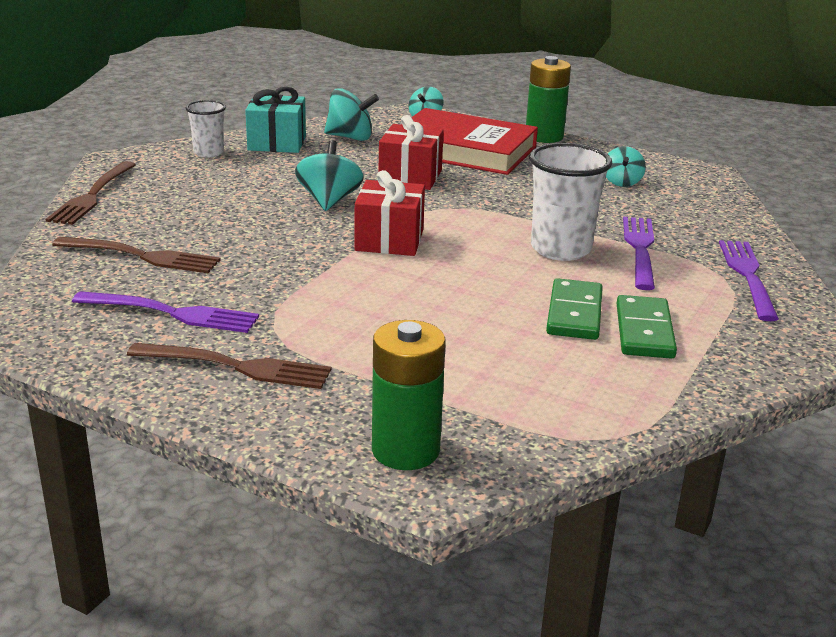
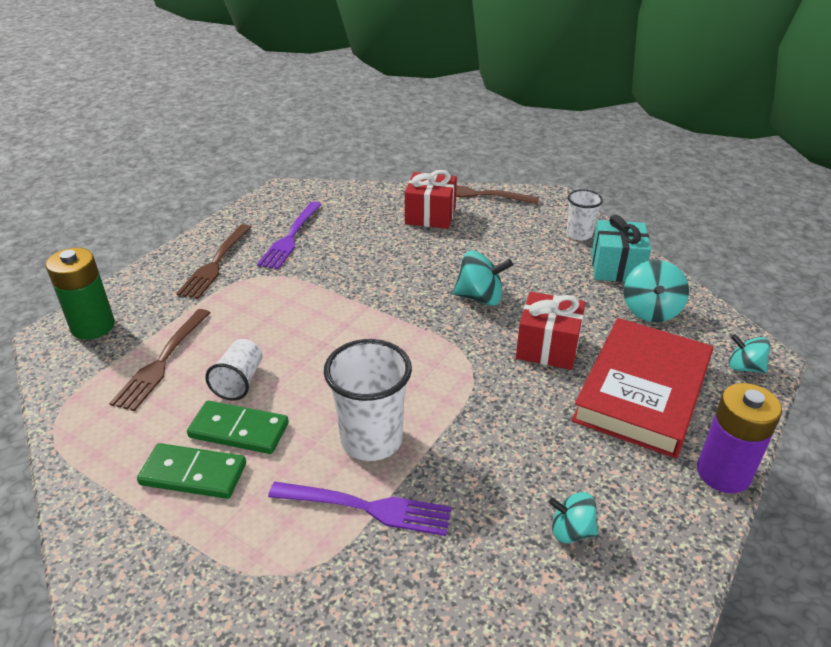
camera: 95 degrees right, 10 degrees up
(142, 256) = (375, 221): brown fork -> brown fork (162, 362)
(389, 240) = (397, 329): red gift -> red gift (430, 215)
(498, 321) = (239, 381): none -> white cup
(544, 136) = (723, 473): green battery -> purple battery
(747, 276) = (287, 601): purple fork -> none

